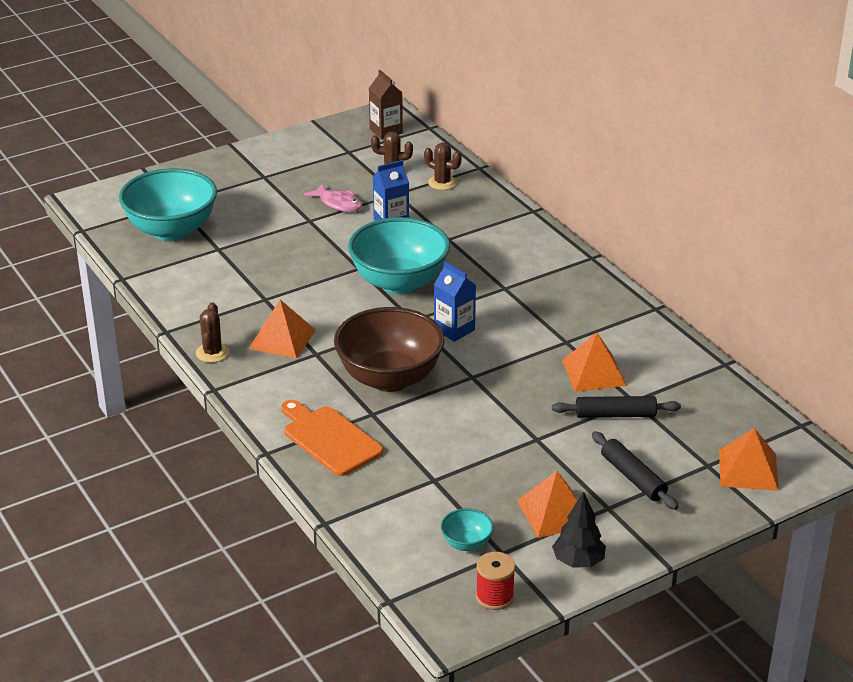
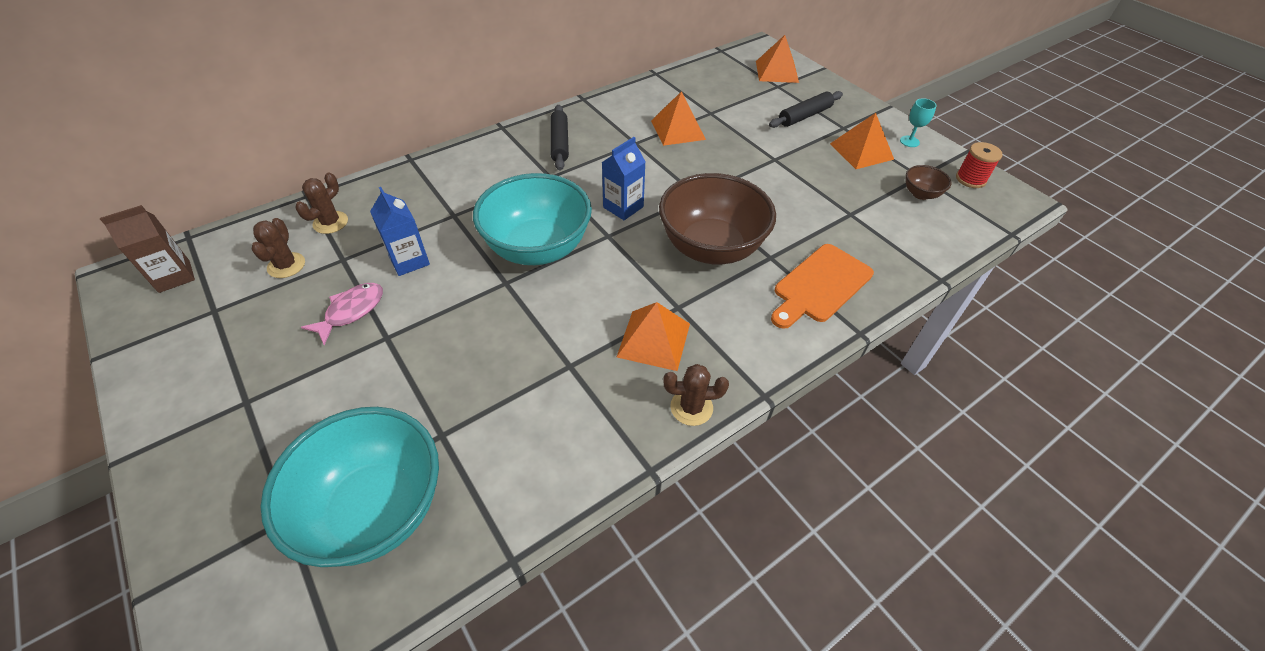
camera: 95 degrees left, 15 degrees up
(466, 544) = (920, 194): turquoise bowl -> brown bowl
(578, 562) = (909, 141): black tree -> turquoise goblet
(615, 415) = (731, 121): black rolling pin -> black rolling pin (560, 143)

